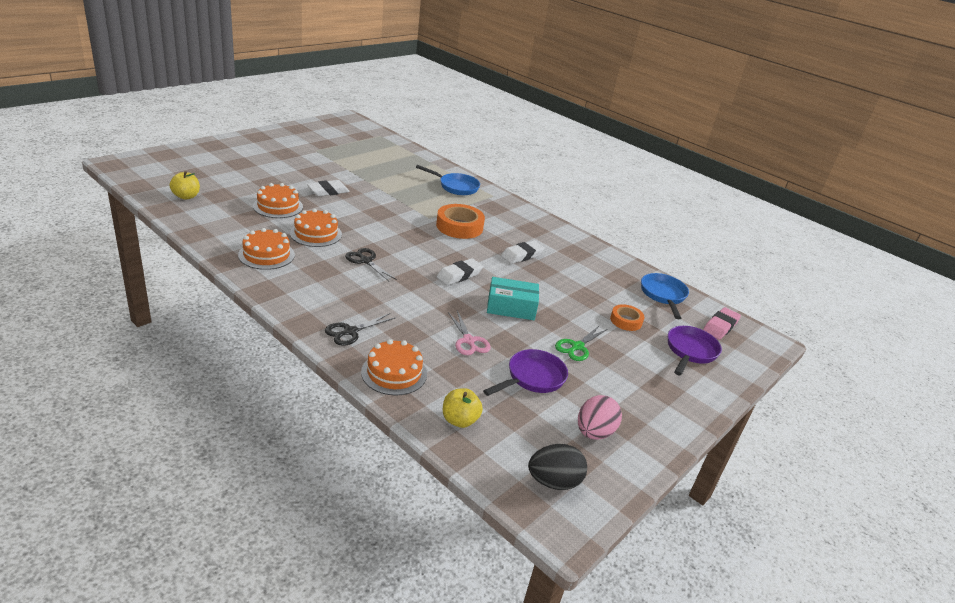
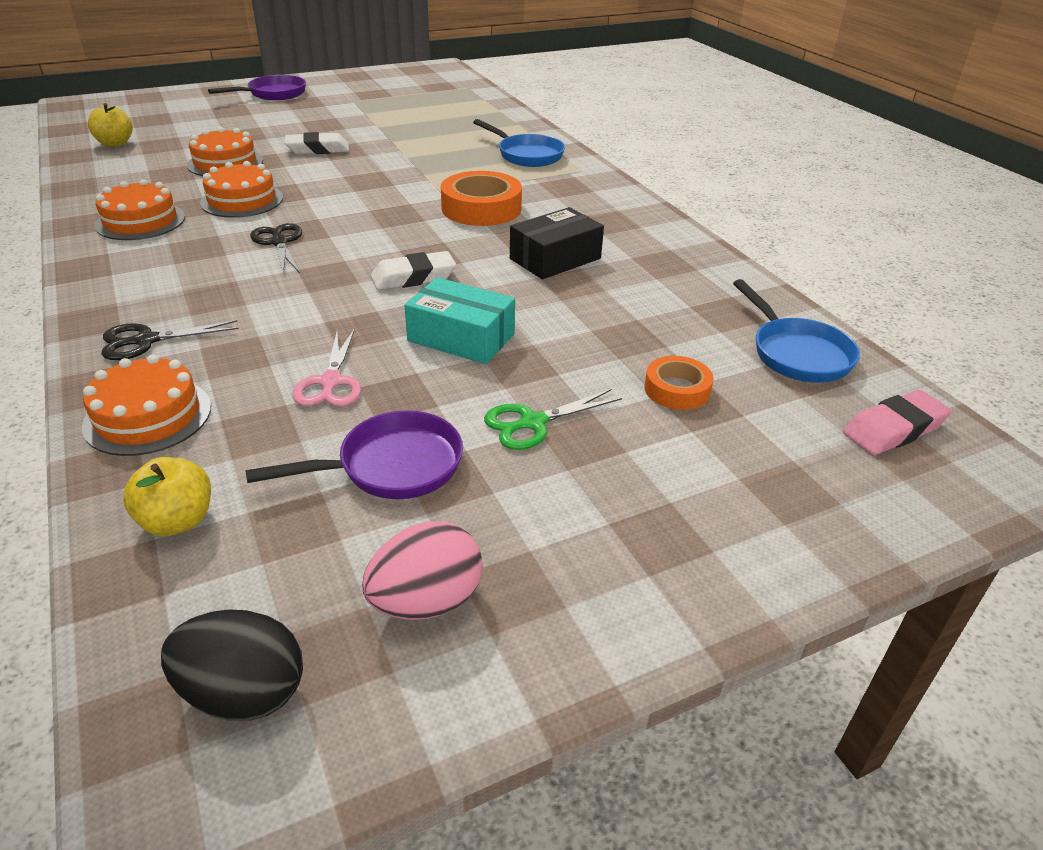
camera: 25 degrees right, 5 degrees up
(522, 255) = (555, 259): white eraser -> black box
(663, 295) = (796, 353): blue pan -> blue pan turned 135 degrees clockwise
(690, 351) = (784, 469): purple pan -> purple pan (273, 94)

